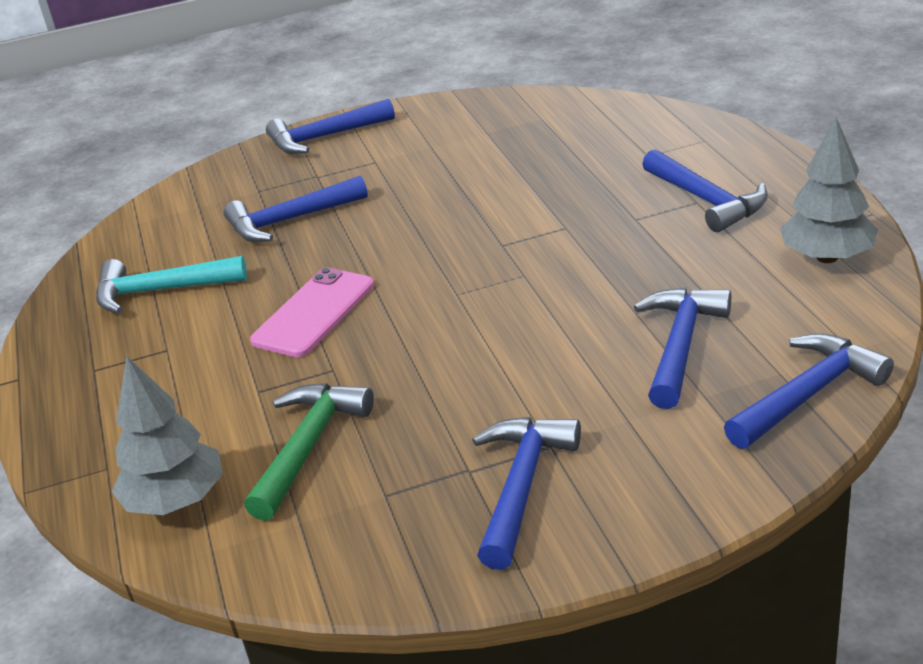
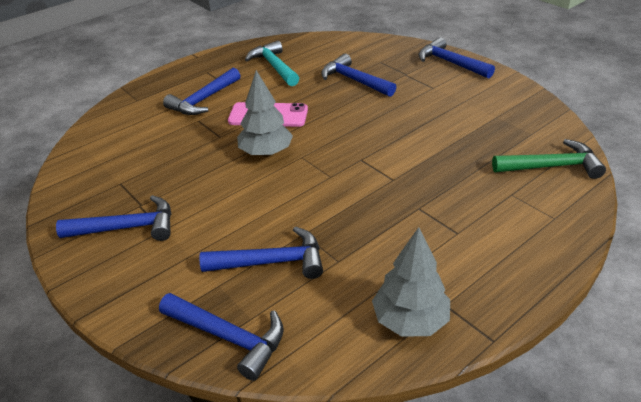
camera: 65 degrees right, 5 degrees up
(176, 501) = (114, 125): grey tree -> grey tree (266, 152)
(308, 446) = (156, 148): green hammer -> green hammer (552, 166)
(707, 200) = (461, 237): blue hammer -> blue hammer (203, 100)

